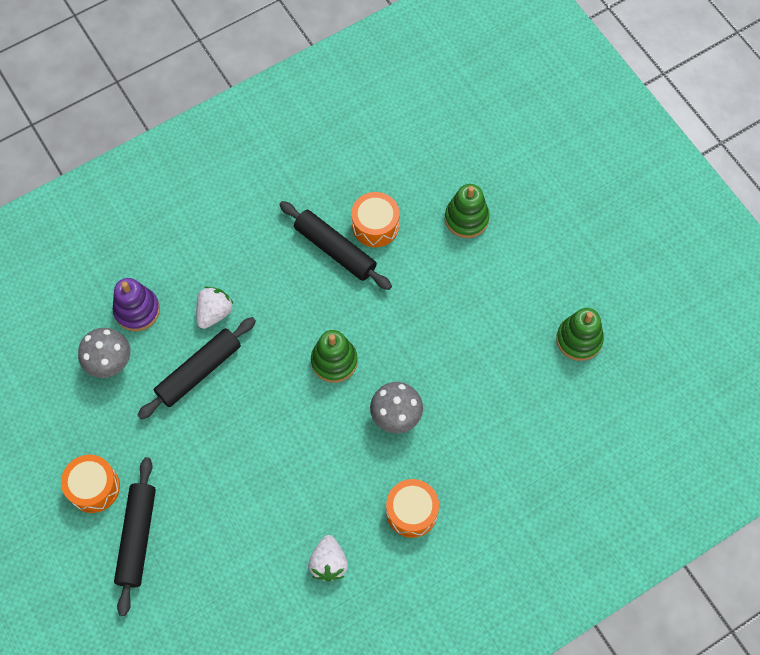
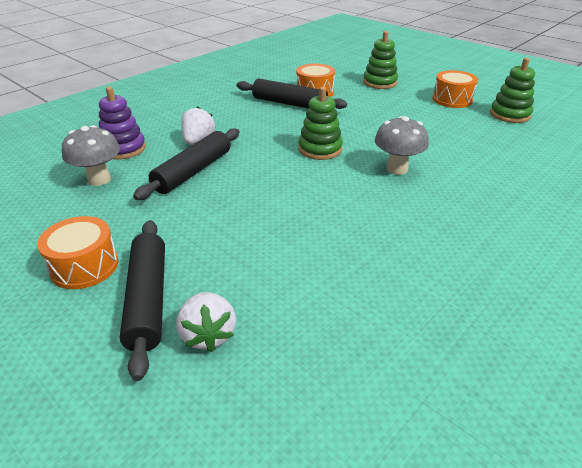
camera: 15 degrees left, 30 degrees down
(328, 563) = (400, 276): white strawberry -> white strawberry (208, 334)
(411, 512) = (460, 222): orange drum -> orange drum (452, 99)

